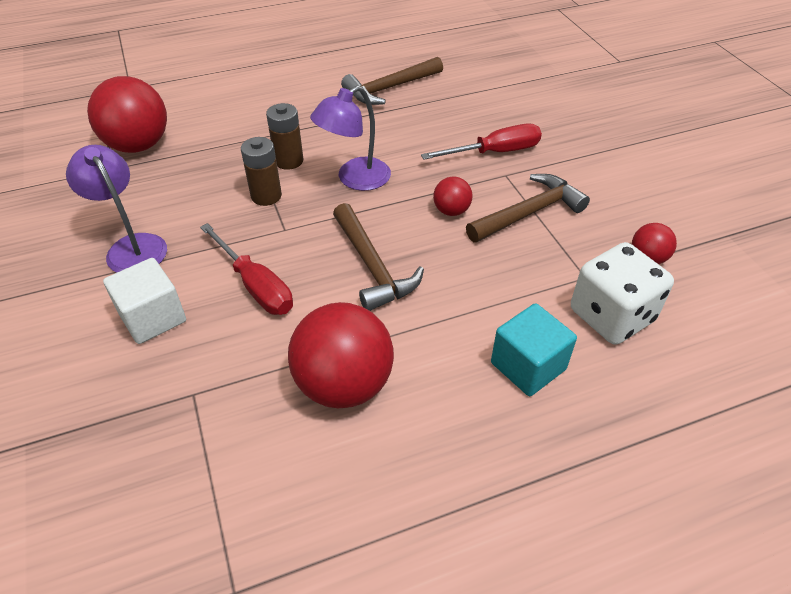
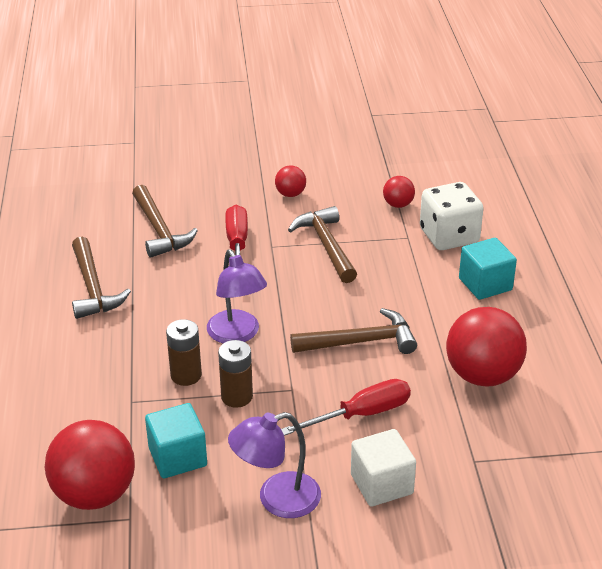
camera: 75 degrees left, 10 degrees down
(183, 178) = (178, 457): none -> turquoise cube
(451, 211) = (307, 285): red ball -> red ball (290, 194)
(491, 103) = (159, 230): none -> brown hammer

